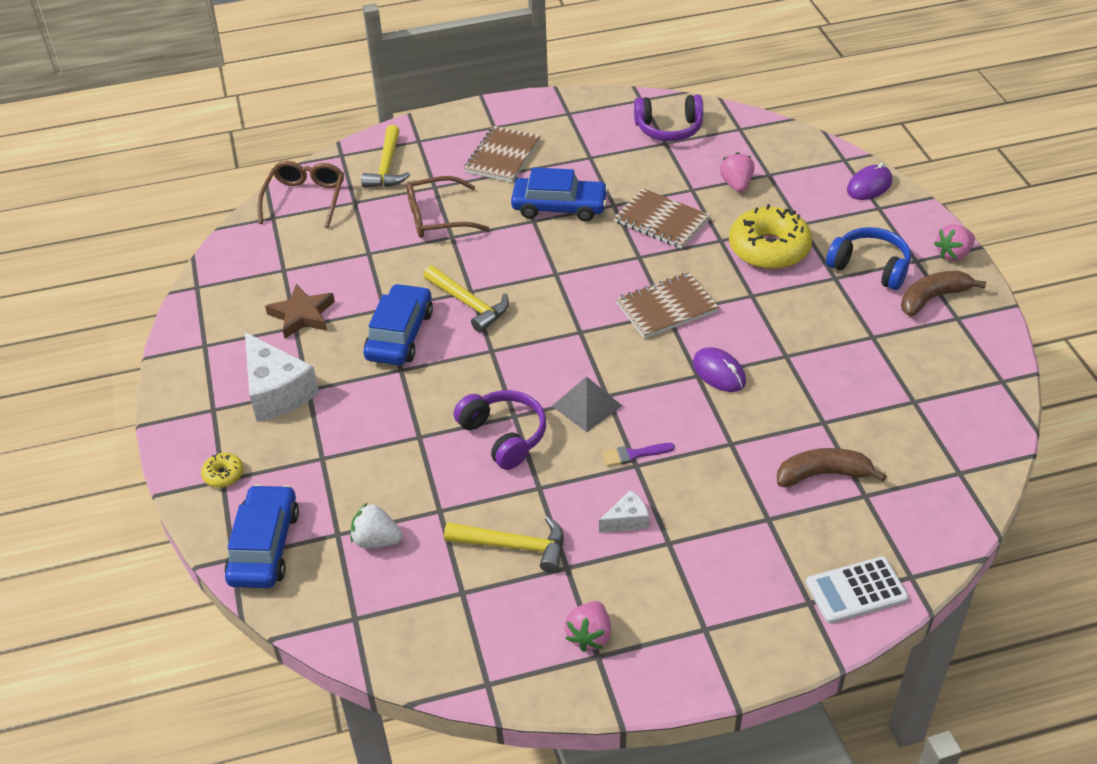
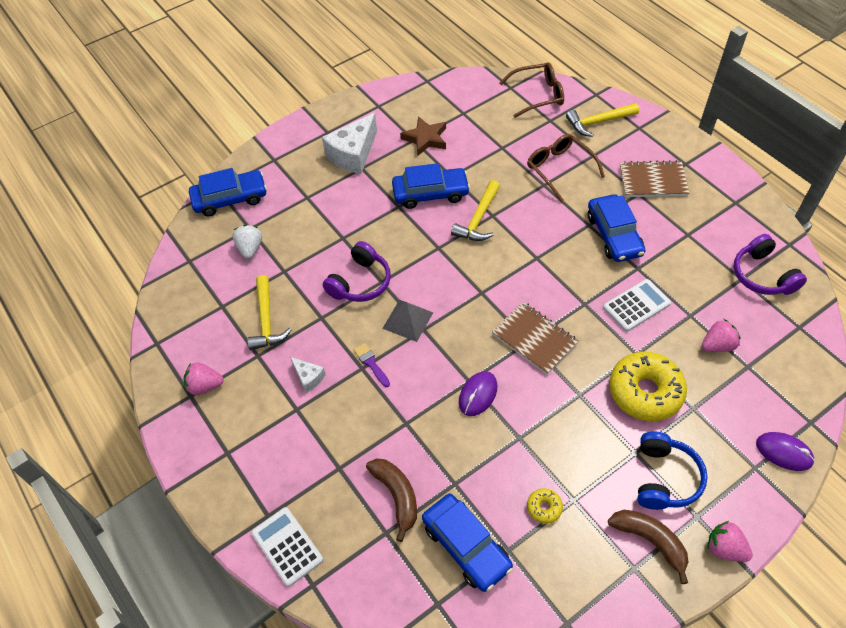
camera: 70 degrees right, 10 degrees up
(223, 474) = (278, 158): yellow donut -> yellow donut (544, 508)
(661, 221) = (636, 305): brown notebook -> white calculator
(900, 432) = (466, 546): none -> blue car

